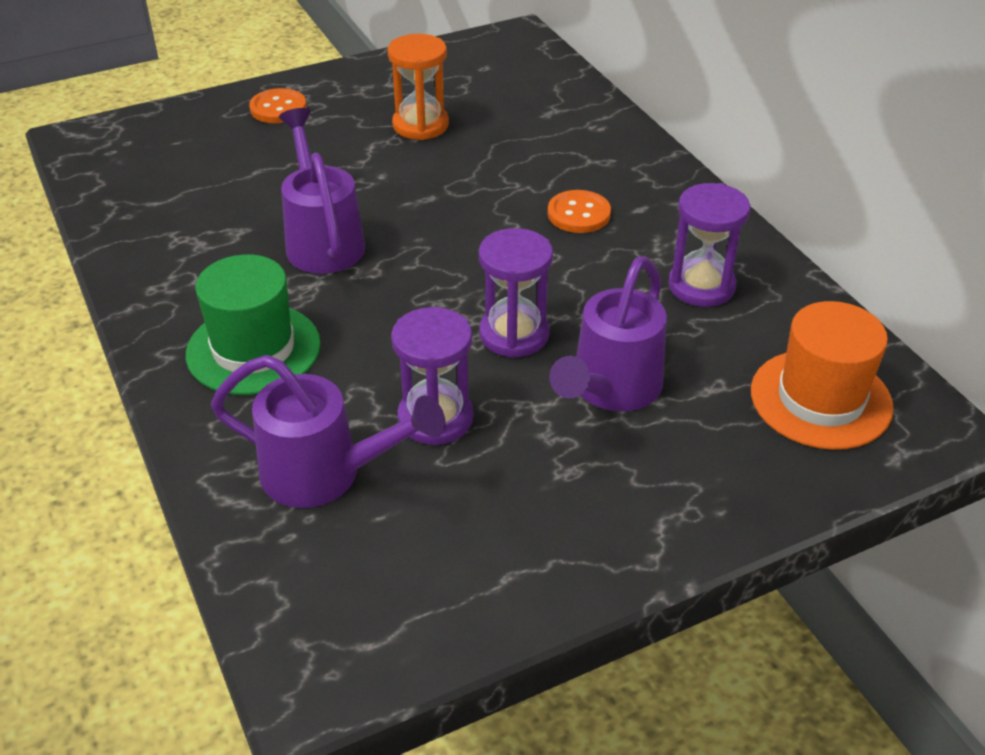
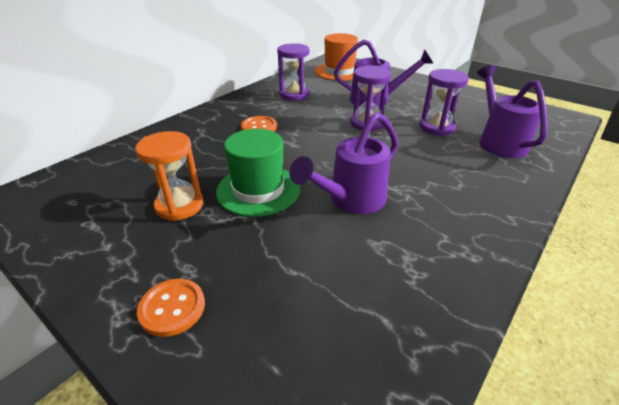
camera: 115 degrees left, 5 degrees down
(253, 349) = (465, 188): green hat -> green hat (258, 190)

